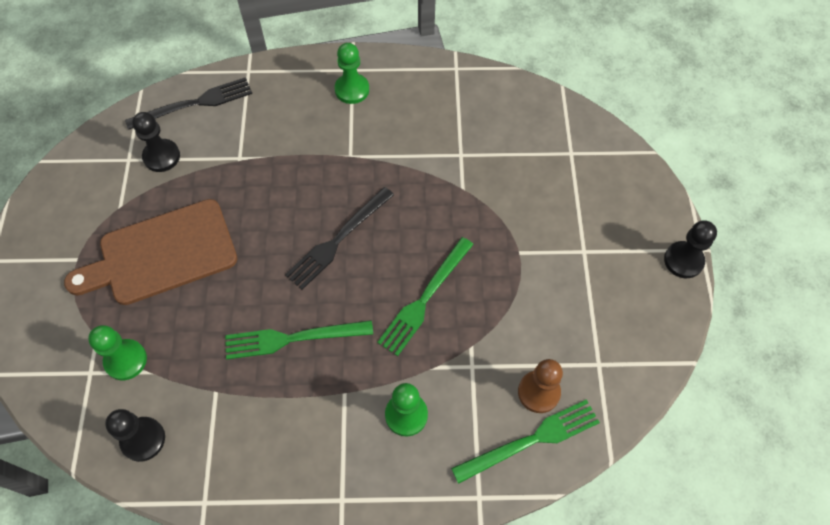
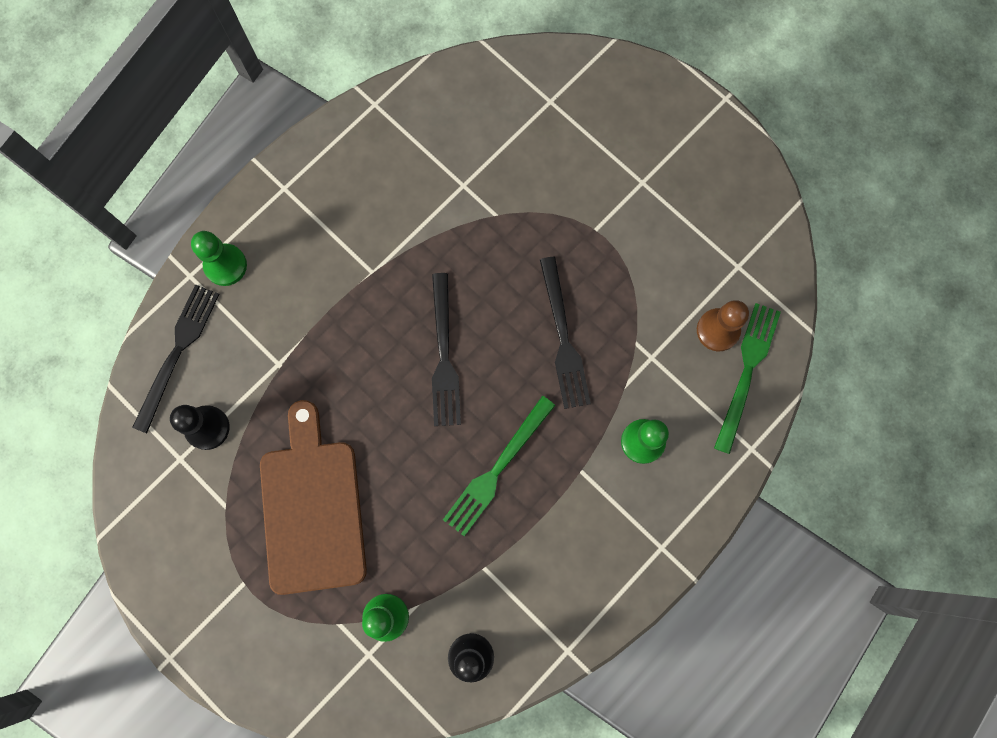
camera: 45 degrees left, 15 degrees up
(162, 254) = (312, 508): brown cutting board -> brown cutting board turned 150 degrees clockwise
(352, 90) = (305, 208): green pawn -> green pawn (225, 265)
(425, 298) = (563, 337): green fork -> black fork
(683, 260) = (721, 121): black pawn -> none

